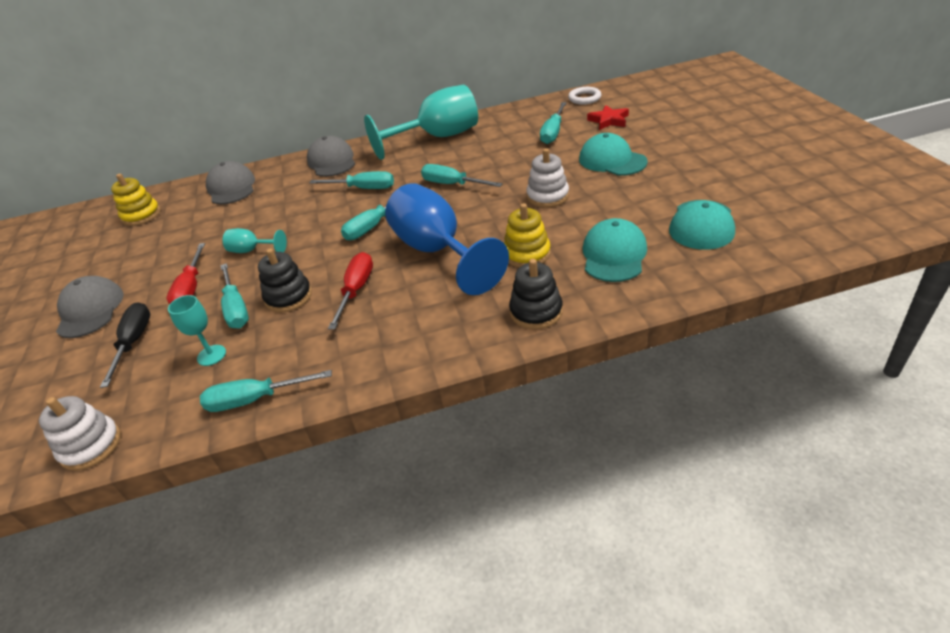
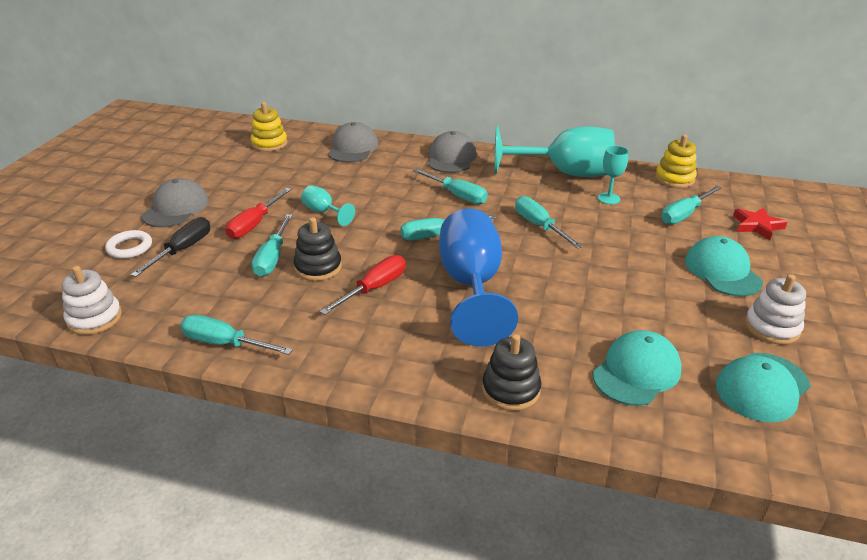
camera: 25 degrees right, 5 degrees down
(211, 355) = (225, 289): turquoise goblet -> turquoise goblet (608, 198)
(527, 254) = (551, 328): yellow stacking toy -> yellow stacking toy (674, 178)
(547, 196) = (621, 279): white stacking toy -> white stacking toy (772, 327)
(584, 98) = (751, 191): white ring -> white ring (130, 247)

